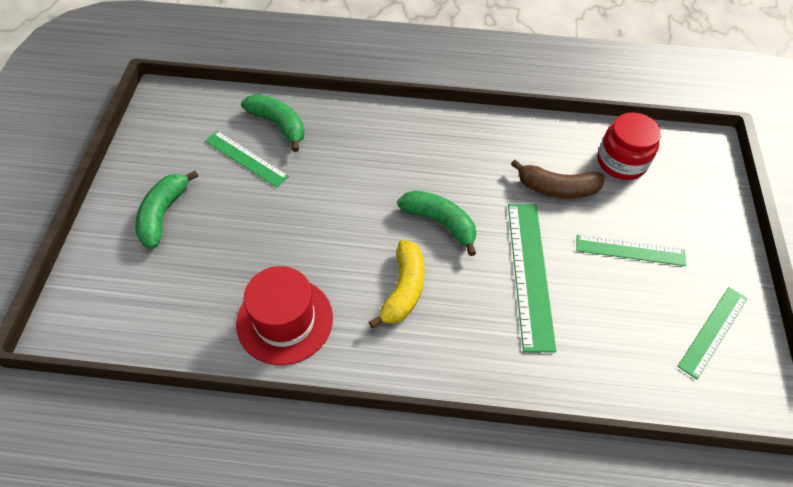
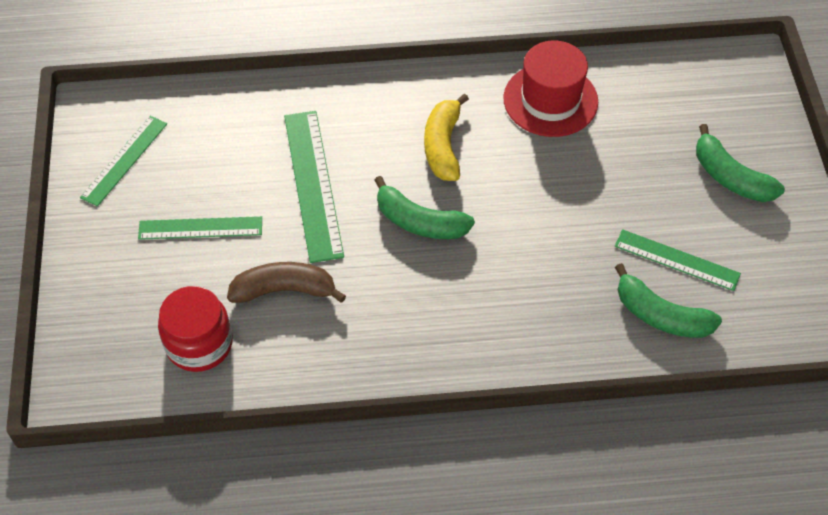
camera: 170 degrees right, 0 degrees up
(163, 214) = (730, 177): green banana -> green banana turned 135 degrees clockwise

